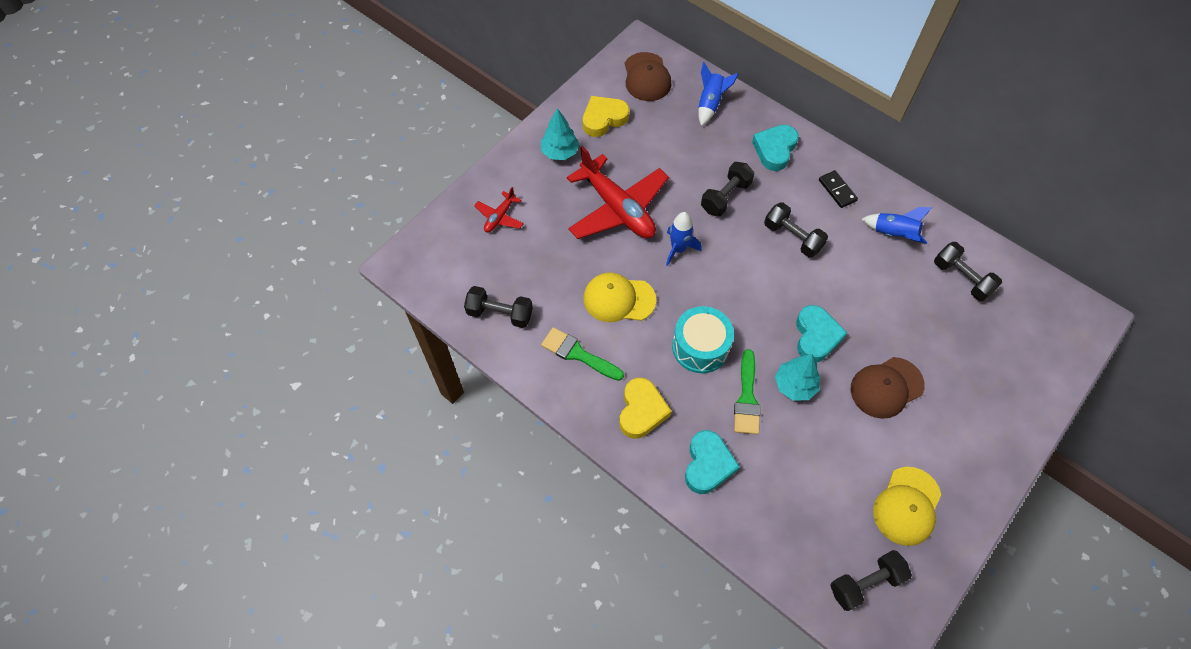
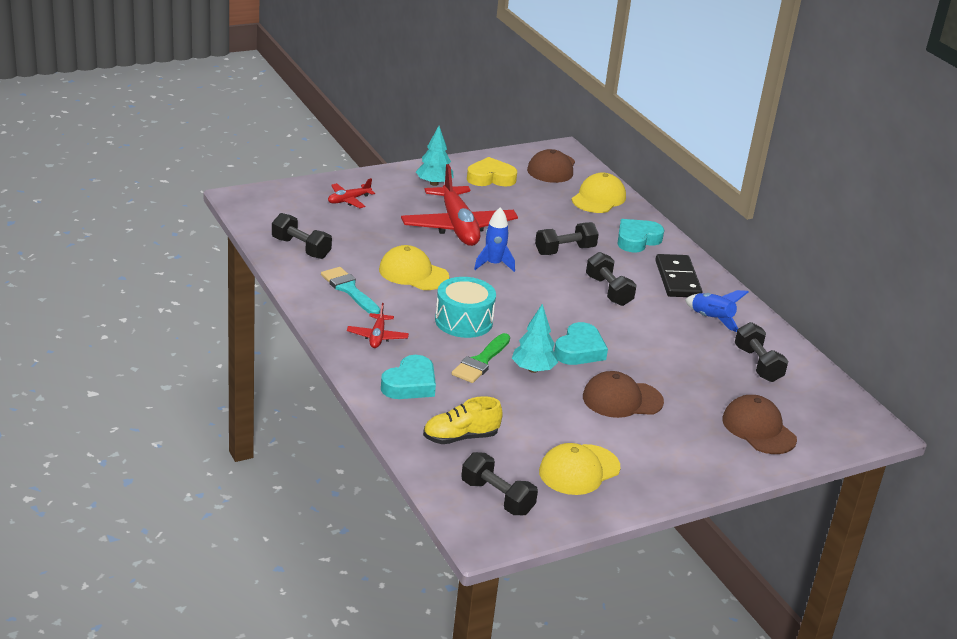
camera: 20 degrees right, 30 degrees down
(578, 354) = (349, 289): green brush -> turquoise brush
(641, 411) = (377, 337): yellow heart -> red plane
(710, 103) = (598, 198): blue rocket -> yellow cap
(790, 517) = (460, 437): none -> yellow shoe
(837, 190) = (677, 279): black domino -> black domino, size x1.66
(865, 583) = (497, 497): black dumbbell -> black dumbbell turned 45 degrees clockwise
(1009, 368) = (758, 429): none -> brown cap

